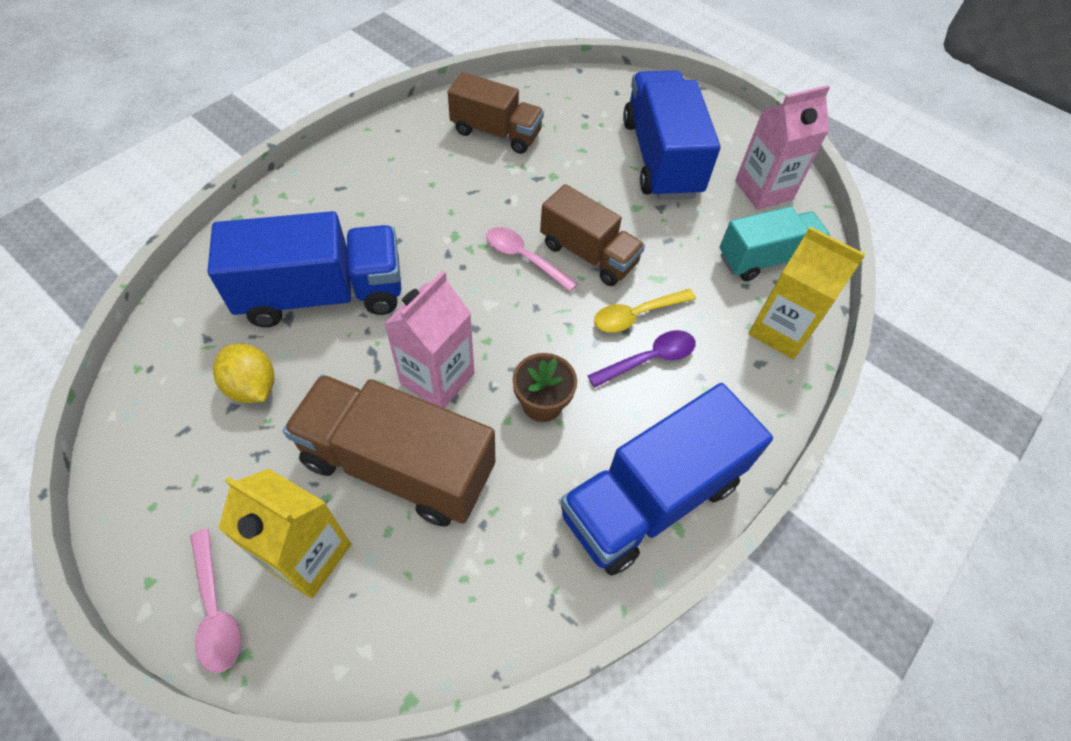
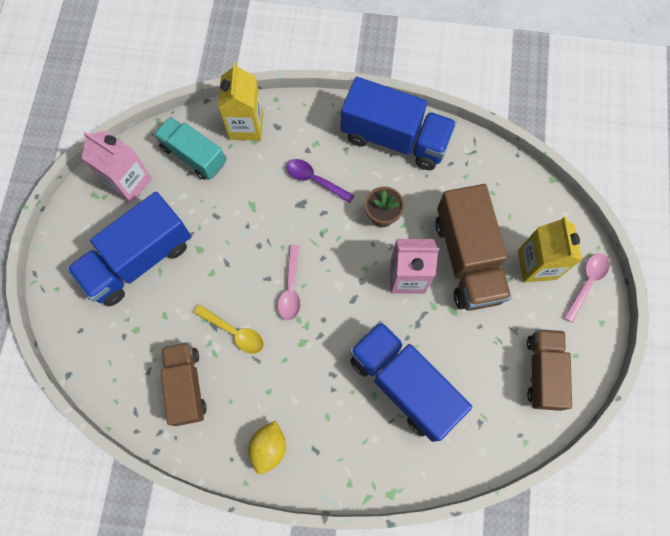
camera: 120 degrees left, 15 degrees up
(252, 387) = (485, 368): yellow lemon -> yellow lemon (269, 448)
(588, 254) = (260, 254): brown truck -> brown truck (543, 372)
(637, 315) = (288, 202): yellow spoon -> yellow spoon (234, 332)

